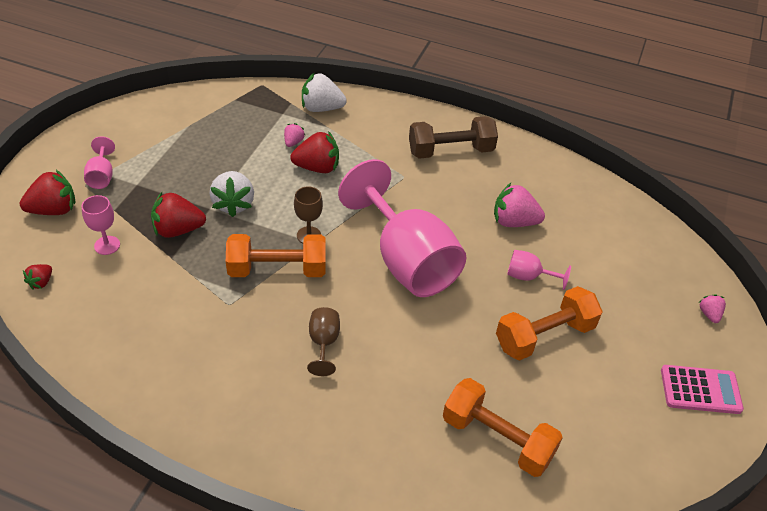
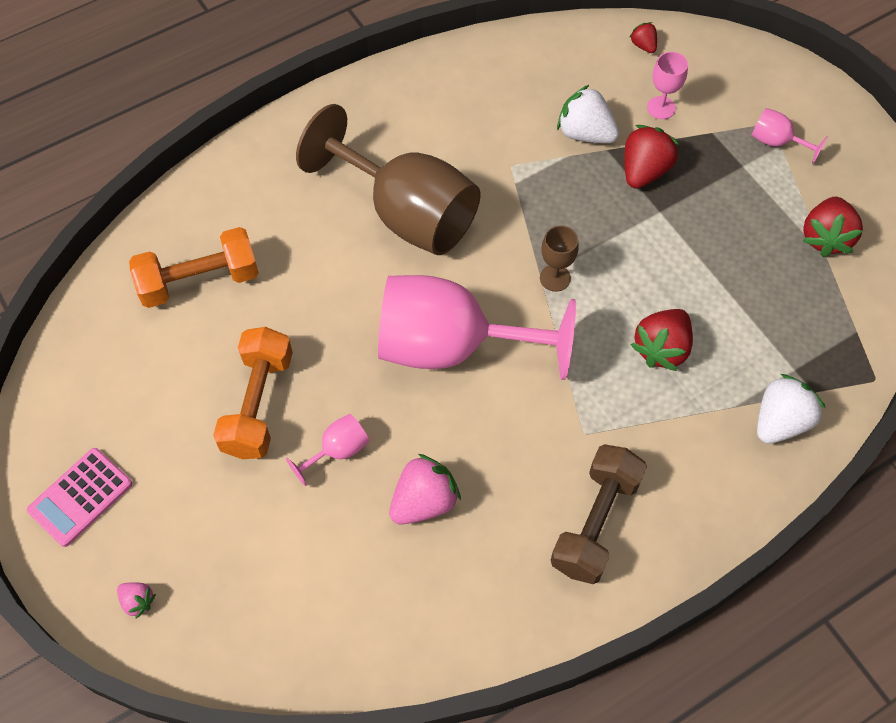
camera: 130 degrees right, 15 degrees up
(54, 210) = (744, 86): red strawberry -> red strawberry (825, 237)
(233, 204) = (652, 236): white strawberry -> white strawberry (585, 133)
(277, 269) = (526, 225): orange dumbbell -> none
(293, 142) = (727, 350): pink strawberry -> none
(323, 343) = (406, 213): brown goblet -> brown goblet, size x2.47

